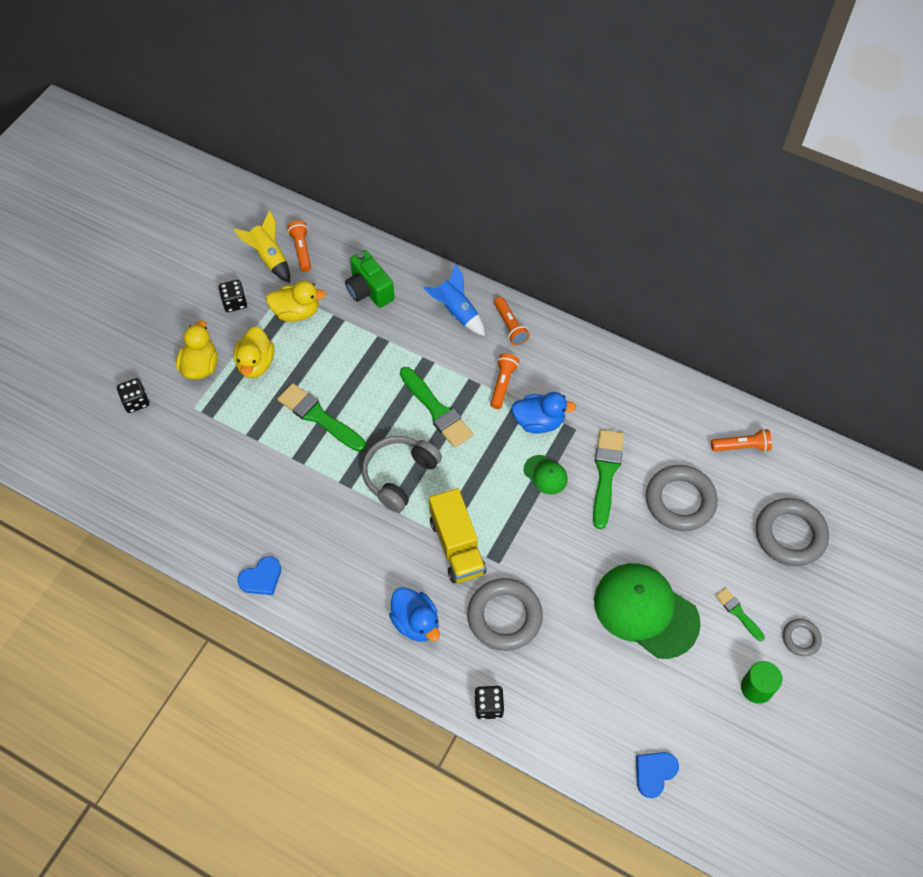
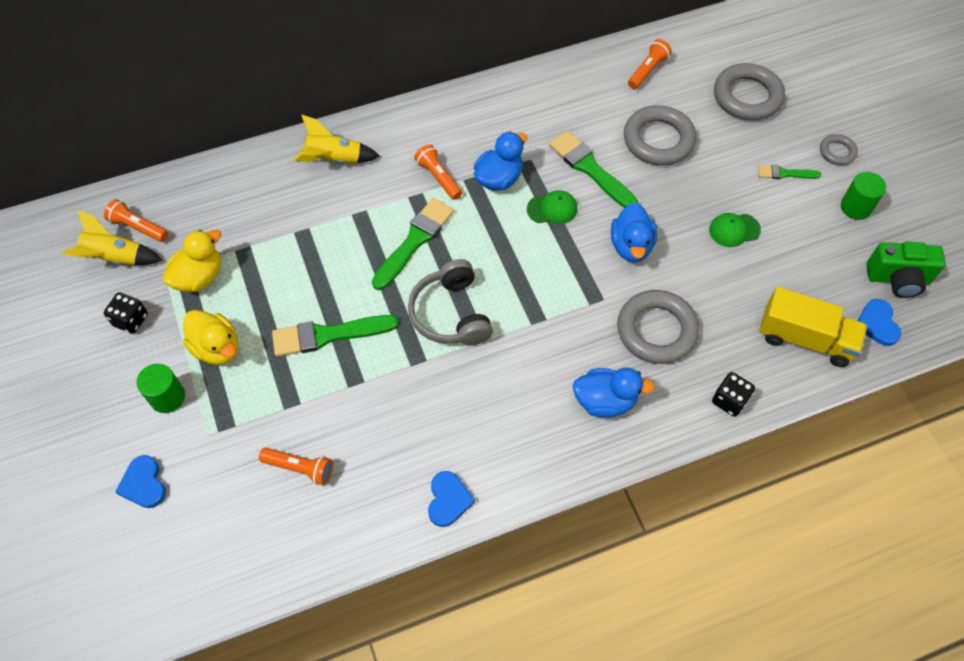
camera: 50 degrees left, 0 degrees up
(136, 402) = (143, 484): black dice -> blue heart
(200, 366) = (167, 397): yellow duck -> green cylinder
(369, 290) = (241, 206): green camera -> green camera (898, 279)
(436, 410) = (414, 241): green brush -> green brush turned 60 degrees counterclockwise
(456, 312) = (334, 160): blue rocket -> yellow rocket
(457, 546) = (559, 318): yellow truck -> yellow truck (805, 339)
(510, 326) = (389, 134): orange flashlight -> orange flashlight (300, 468)
(562, 549) = (631, 246): none -> blue duck
(645, 611) = (734, 230): green cap -> green cap, size x0.46

